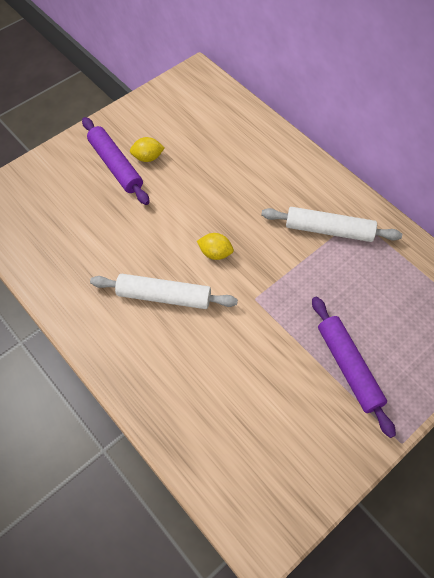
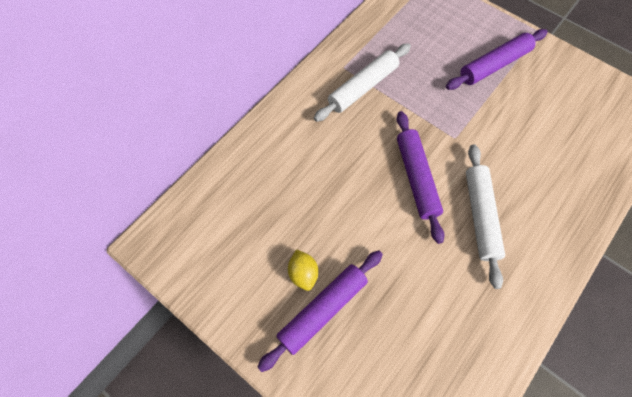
camera: 100 degrees left, 5 degrees up
(215, 253) = (416, 178): yellow lemon -> purple rolling pin
(329, 230) = (363, 87): white rolling pin -> white rolling pin turned 45 degrees clockwise

